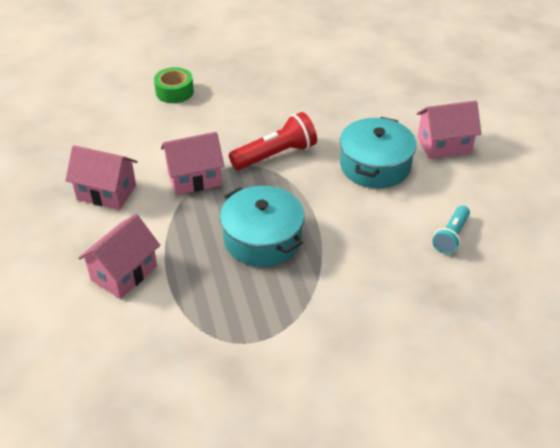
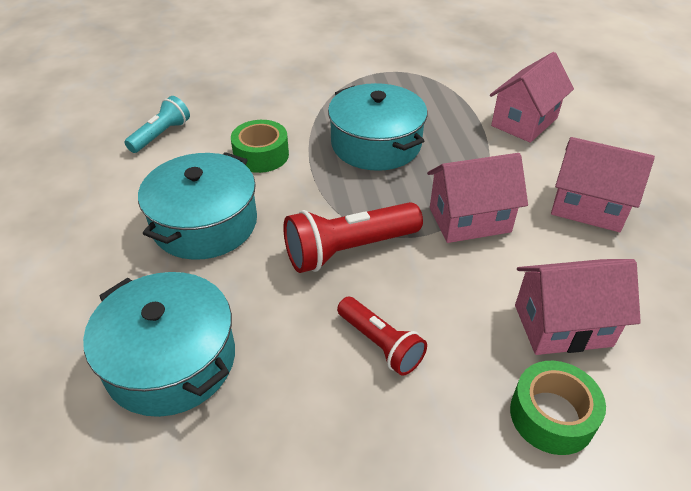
camera: 175 degrees left, 0 degrees up
(254, 111) = (380, 344): none -> red flashlight
(356, 221) = (261, 155): none -> green tape
(358, 100) = (171, 360): none -> turquoise pot
(444, 145) = (80, 251): pink house -> pink house (562, 325)

